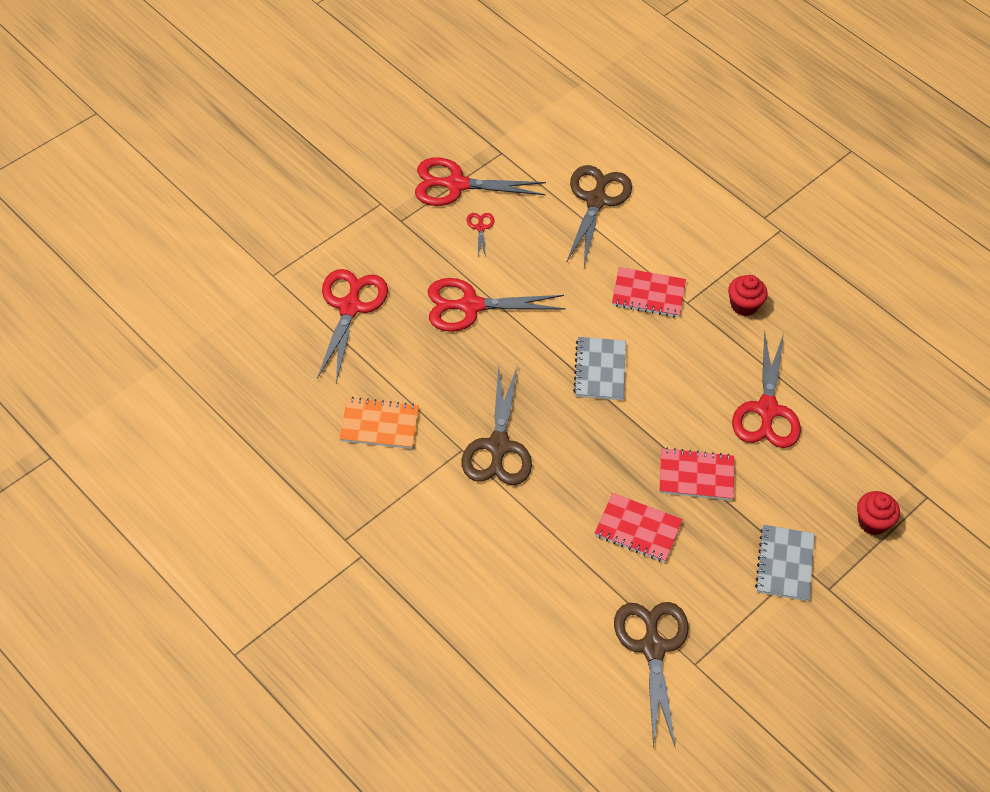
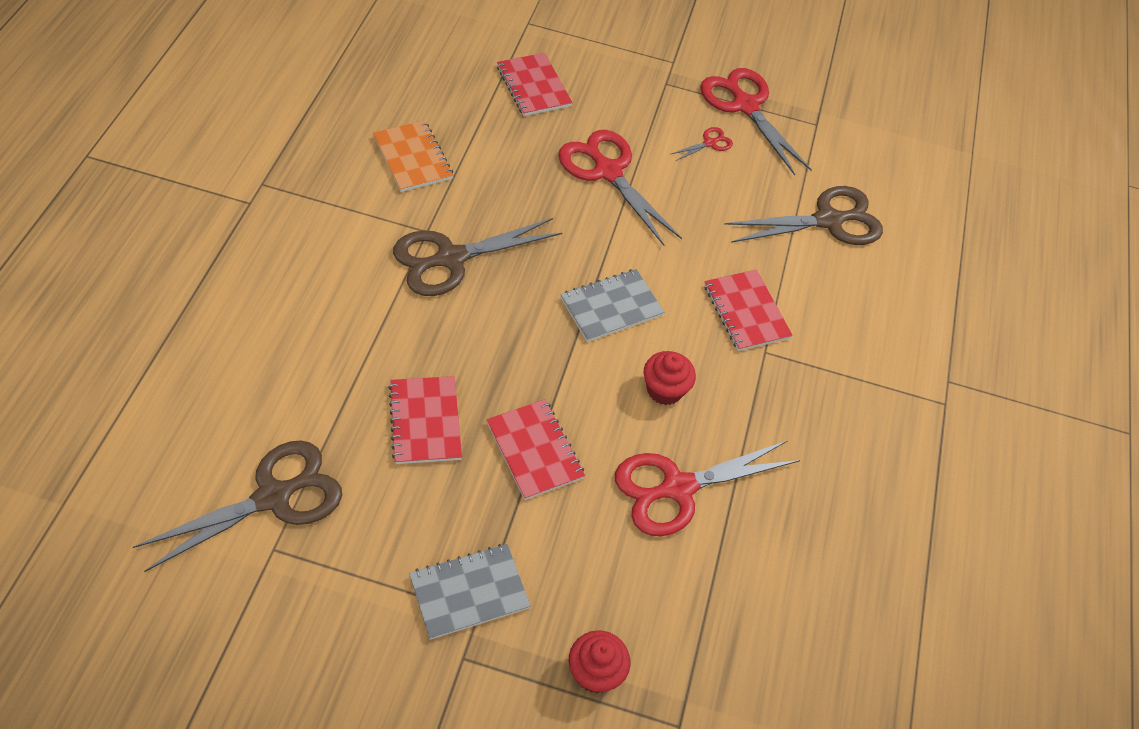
camera: 55 degrees right, 0 degrees up
(350, 307) = (534, 86): red scissors -> red notebook
(744, 305) = (807, 408): red cupcake -> red cupcake (664, 390)

